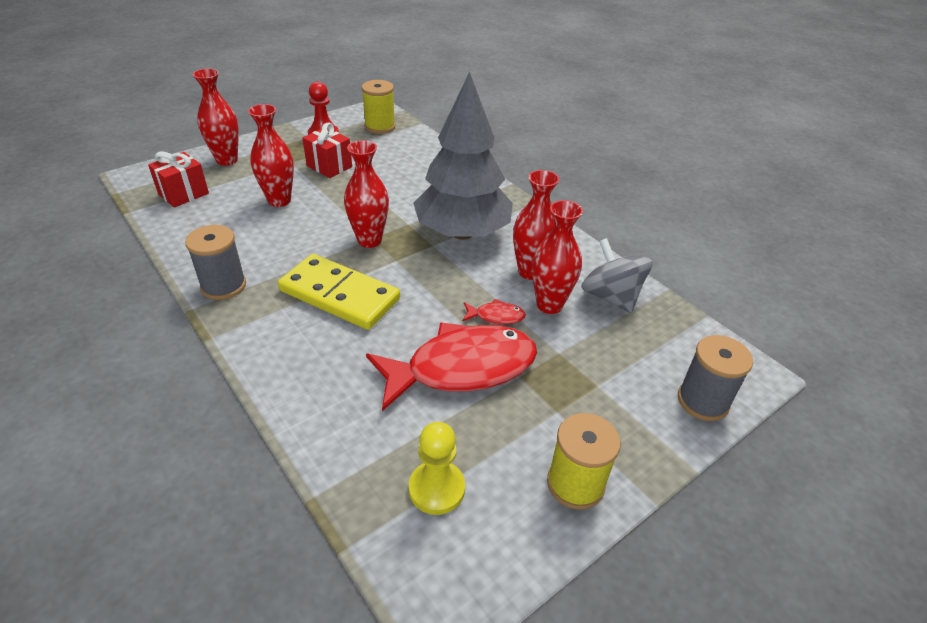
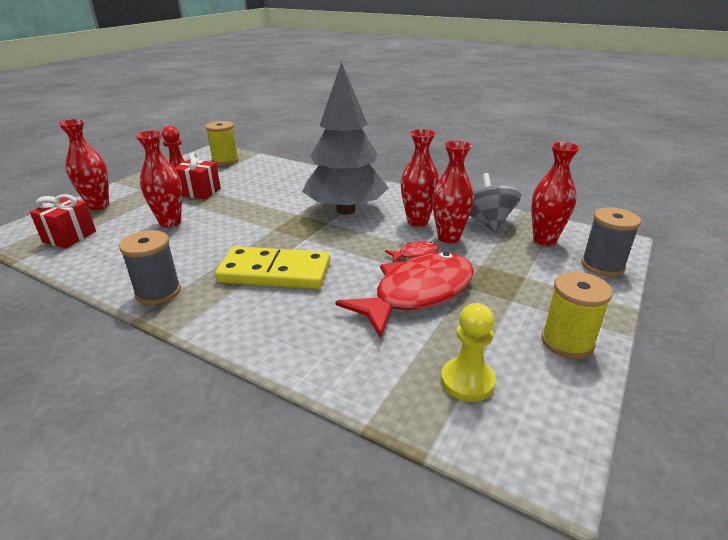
camera: 20 degrees left, 10 degrees down
(369, 240) = (273, 231): red vase -> red vase (544, 240)
(610, 297) = (487, 222): grey spinning top -> grey spinning top turned 45 degrees clockwise

